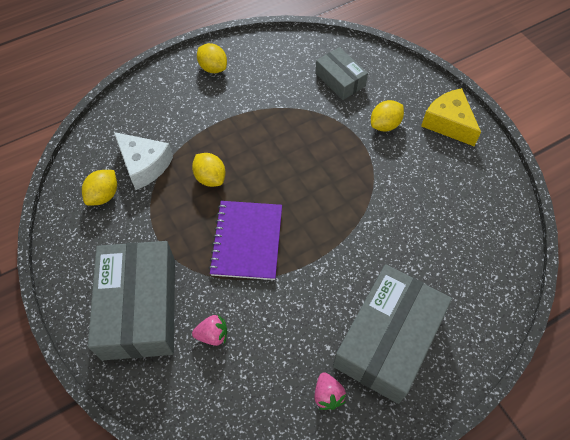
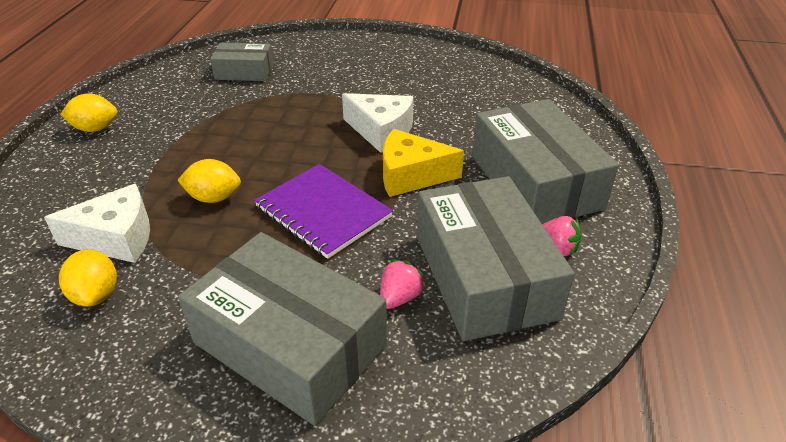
camera: 50 degrees left, 20 degrees down
(267, 368) = (484, 276): none -> grey box
(354, 208) = (381, 131): none -> white cheese
(385, 125) = (325, 75): yellow lemon -> none
(448, 123) = (372, 49): yellow cheese -> yellow cheese (411, 175)

